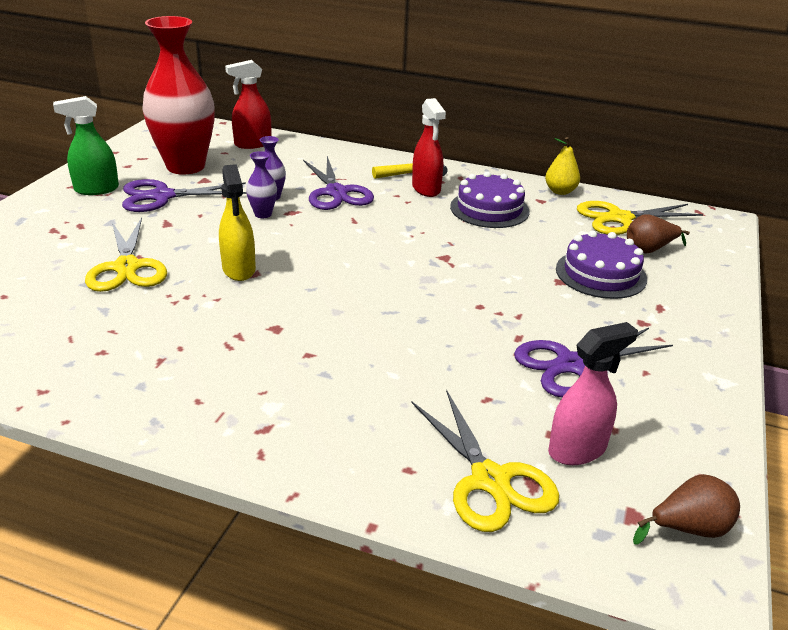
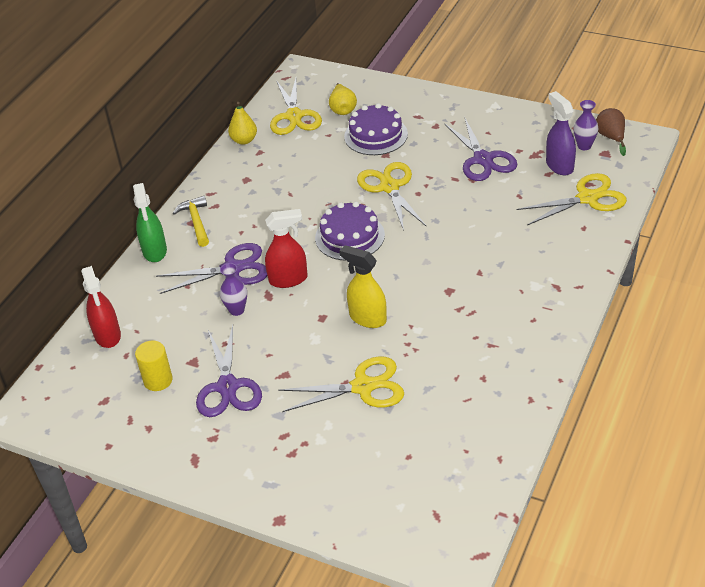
camera: 80 degrees left, 10 degrees up
(96, 189) = (205, 441): green spray bottle -> green spray bottle (155, 251)
(185, 166) = (158, 380): red vase -> yellow cylinder
(239, 269) = (367, 318): yellow spray bottle -> yellow spray bottle turned 135 degrees counterclockwise
(263, 214) = (271, 313): purple vase -> purple vase (584, 146)
(426, 189) = (231, 214): red spray bottle -> red spray bottle (288, 279)
(489, 209) = (272, 180): purple cake -> purple cake (350, 236)
(489, 284) = (389, 187): none -> yellow scissors
(577, 449) = (559, 165): pink spray bottle -> purple spray bottle
(649, 250) = (342, 109): brown pear -> yellow pear

